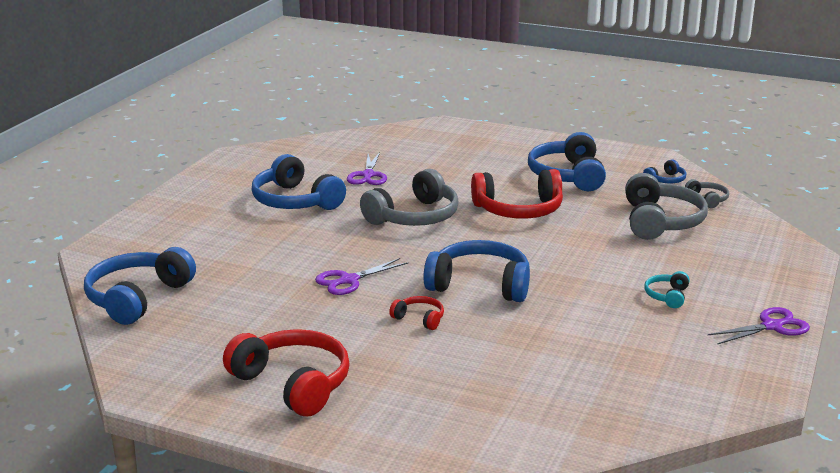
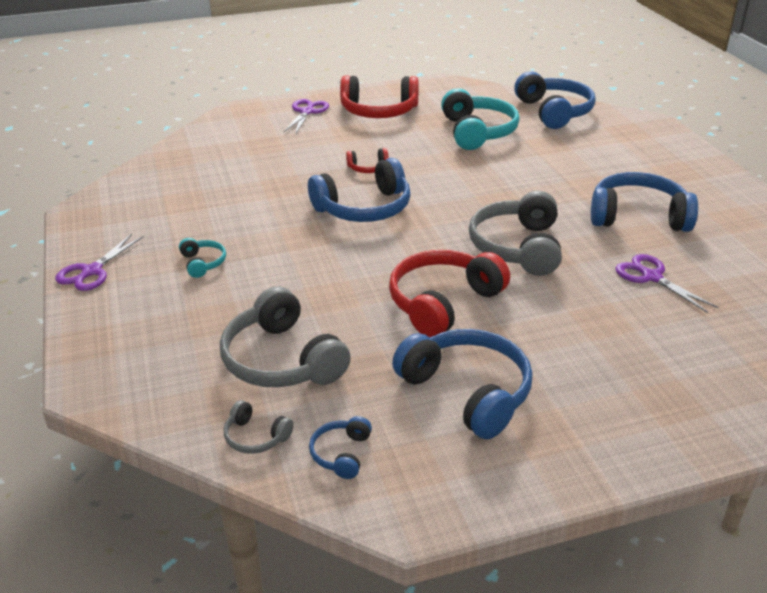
camera: 140 degrees right, 10 degrees up
(252, 310) = (477, 132): none -> turquoise headphones
(349, 280) = (459, 172): purple scissors -> purple scissors (307, 112)

